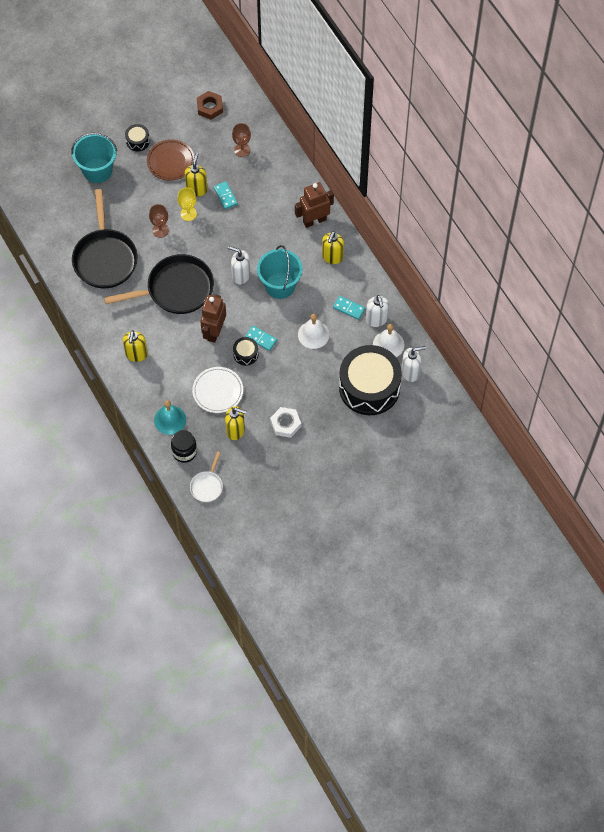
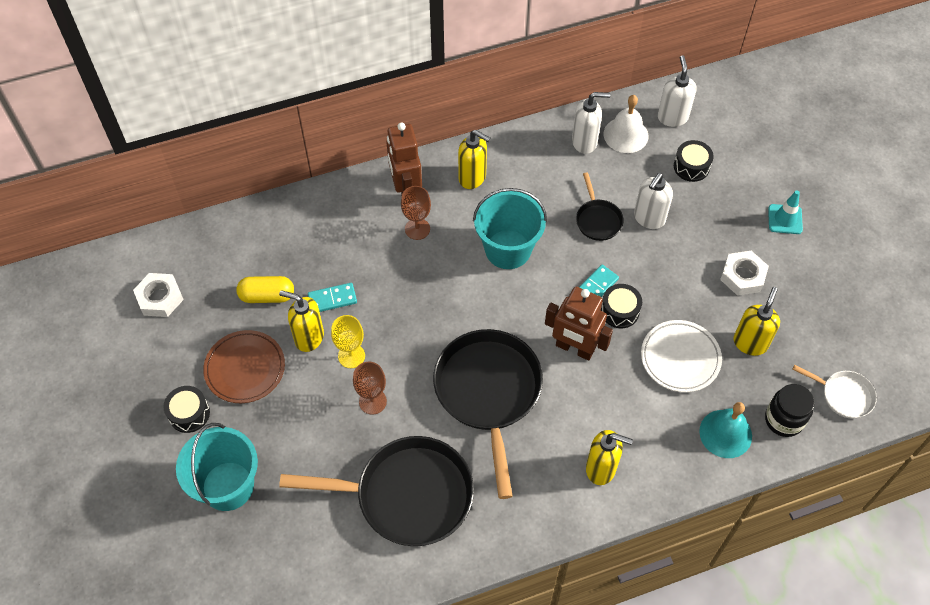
camera: 80 degrees left, 5 degrees down
(210, 107) = (160, 298): brown nut -> white nut
(221, 161) = (267, 296): none -> yellow capsule
(240, 275) = (481, 298): white soap dispenser -> white soap dispenser (649, 218)
(242, 150) = (254, 265): brown goblet -> brown goblet (417, 229)
(313, 334) = (597, 220): white bell -> black pan
(336, 448) = (785, 219): none -> turquoise traffic cone
(349, 308) = (561, 171): turquoise domino -> none
(369, 387) = (691, 167): black drum -> black drum, size x0.41

